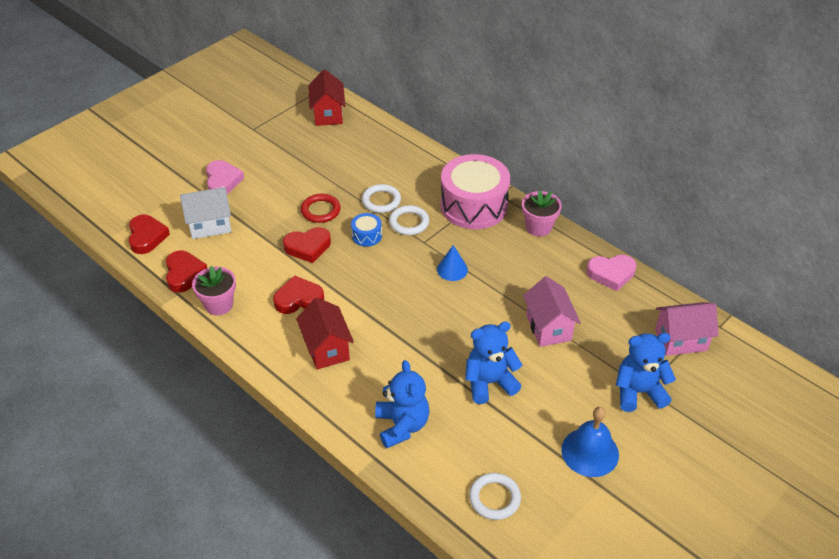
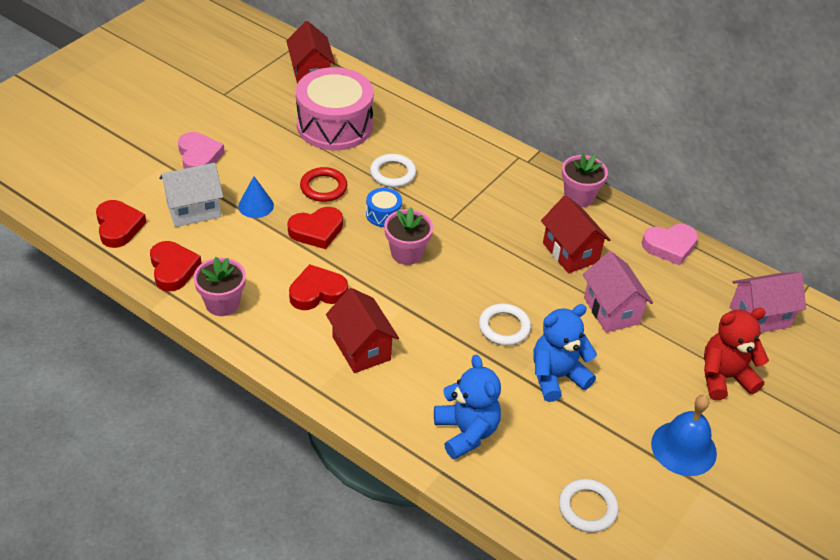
camera: 10 degrees left, 0 degrees up
(380, 269) = (407, 253): none -> pink flower pot
(409, 222) = (430, 197): white ring -> white ring (504, 327)
(452, 269) = (490, 249): blue cone -> blue cone (256, 205)
(474, 205) = (501, 175): pink drum -> pink drum (334, 125)
(522, 275) = (570, 252): none -> red house
(638, 392) = (724, 377): blue teddy bear -> red teddy bear

